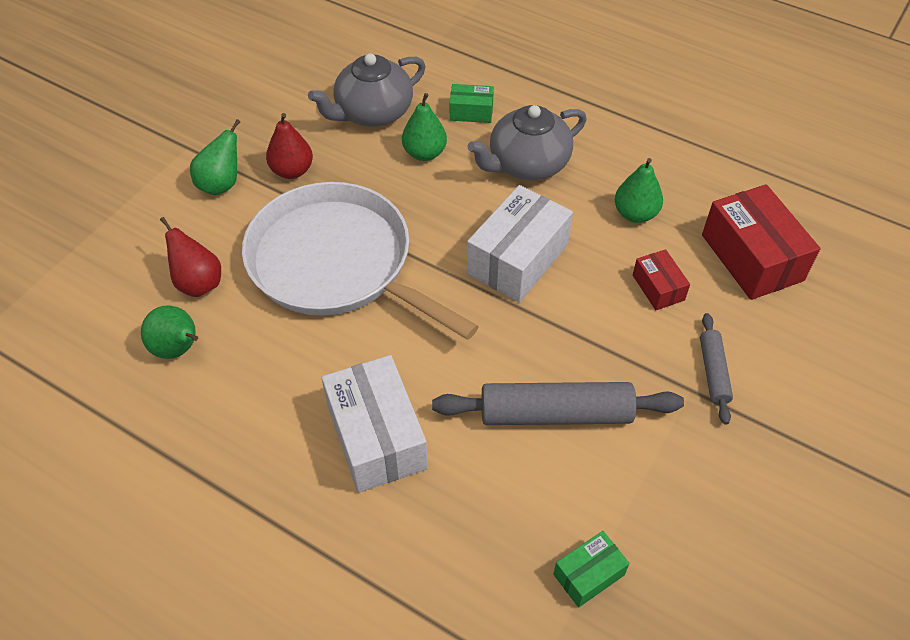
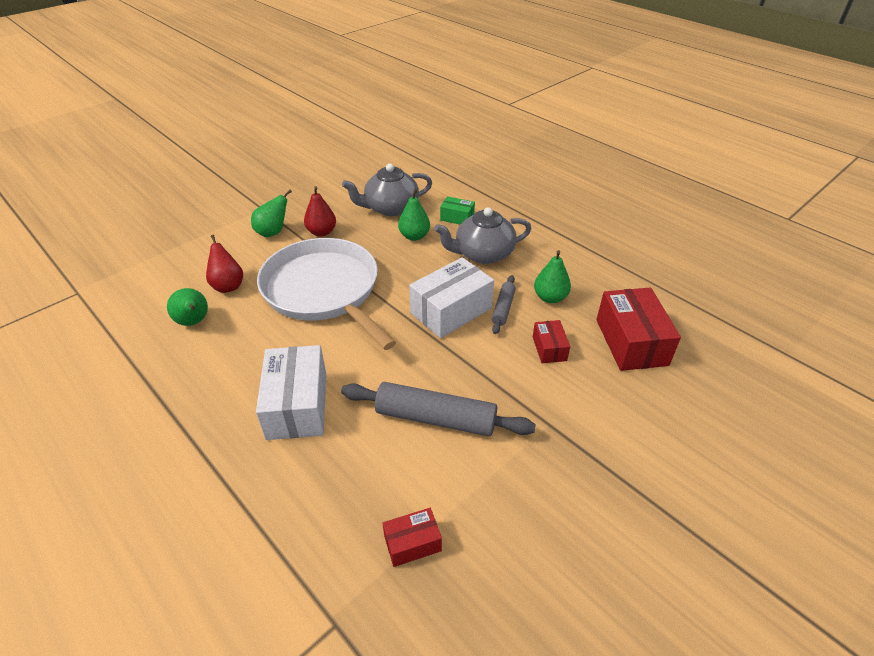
camera: 15 degrees right, 10 degrees down
(588, 574) = (412, 543): green box -> red box
(713, 372) = (572, 415): grey rolling pin -> grey rolling pin (503, 308)

